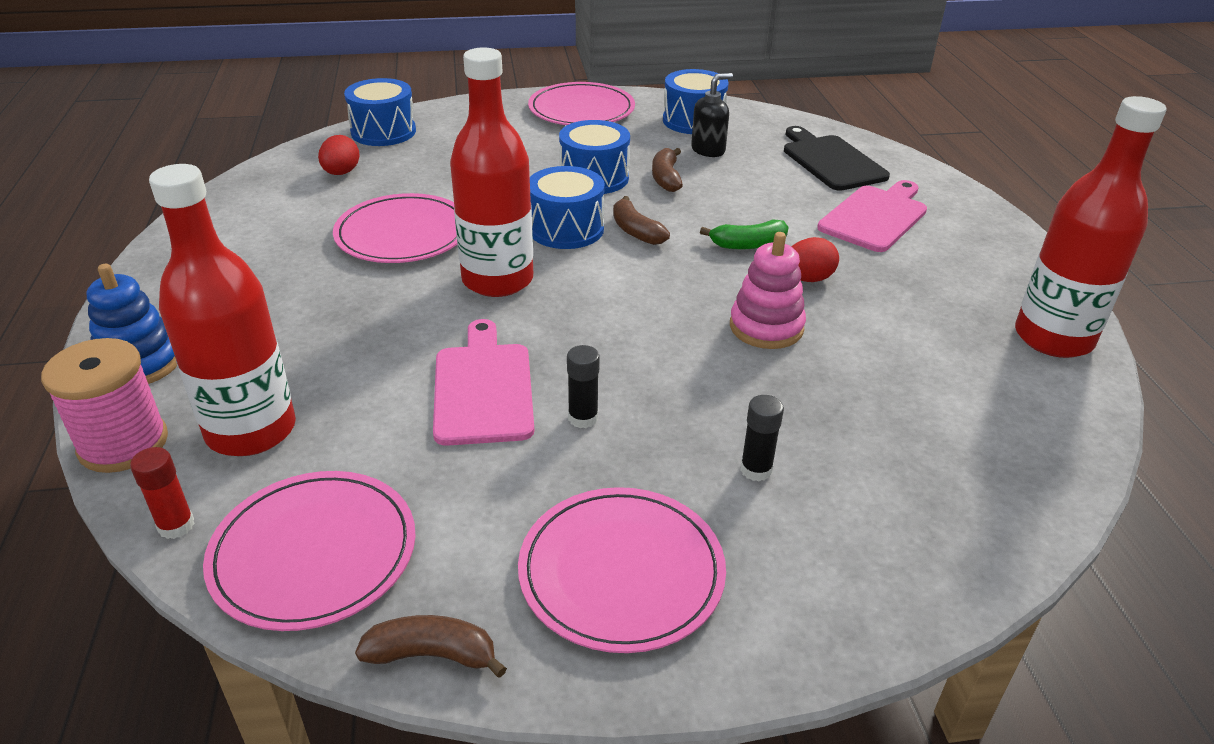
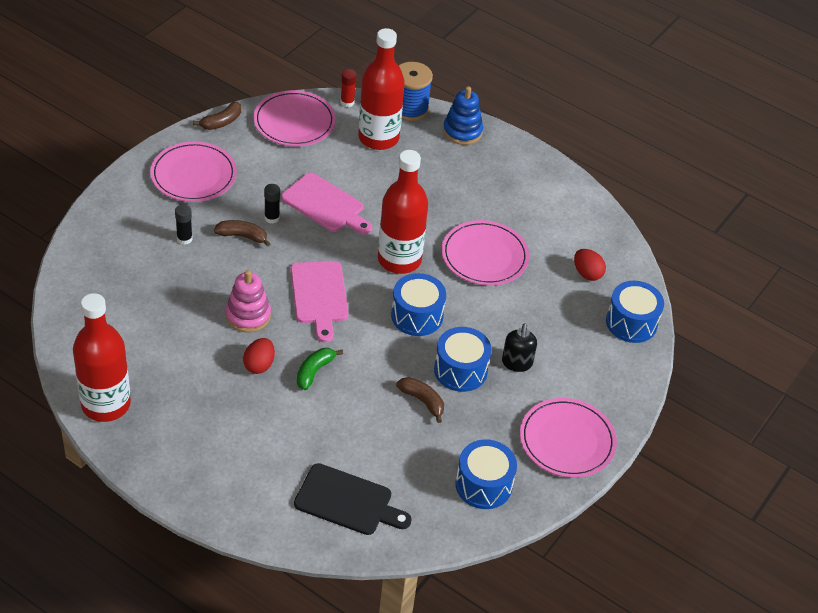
camera: 130 degrees right, 10 degrees up
(123, 444) = (410, 108): pink spool -> blue spool
(636, 231) = (381, 340): brown banana -> brown banana (242, 236)
(708, 150) = (433, 453): black soap dispenser -> black soap dispenser (517, 363)
(875, 217) = (269, 452): pink cutting board -> pink cutting board (319, 296)

